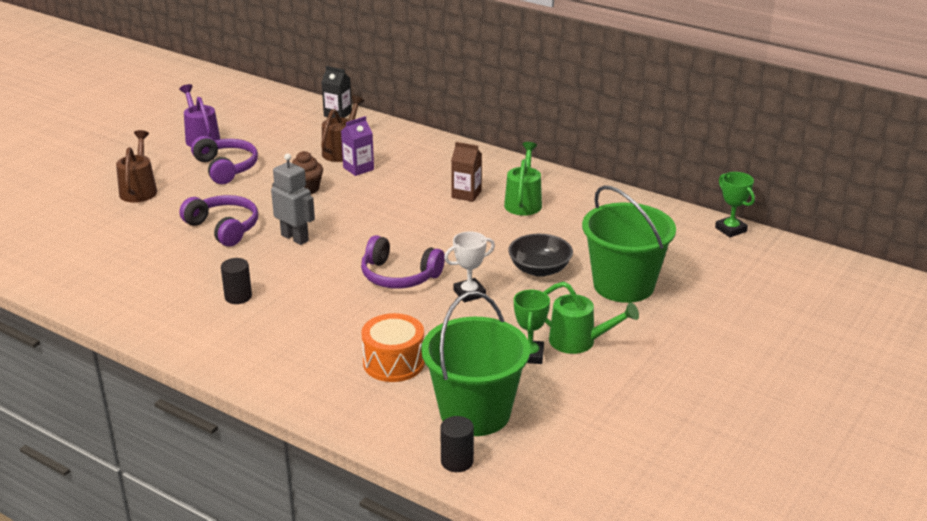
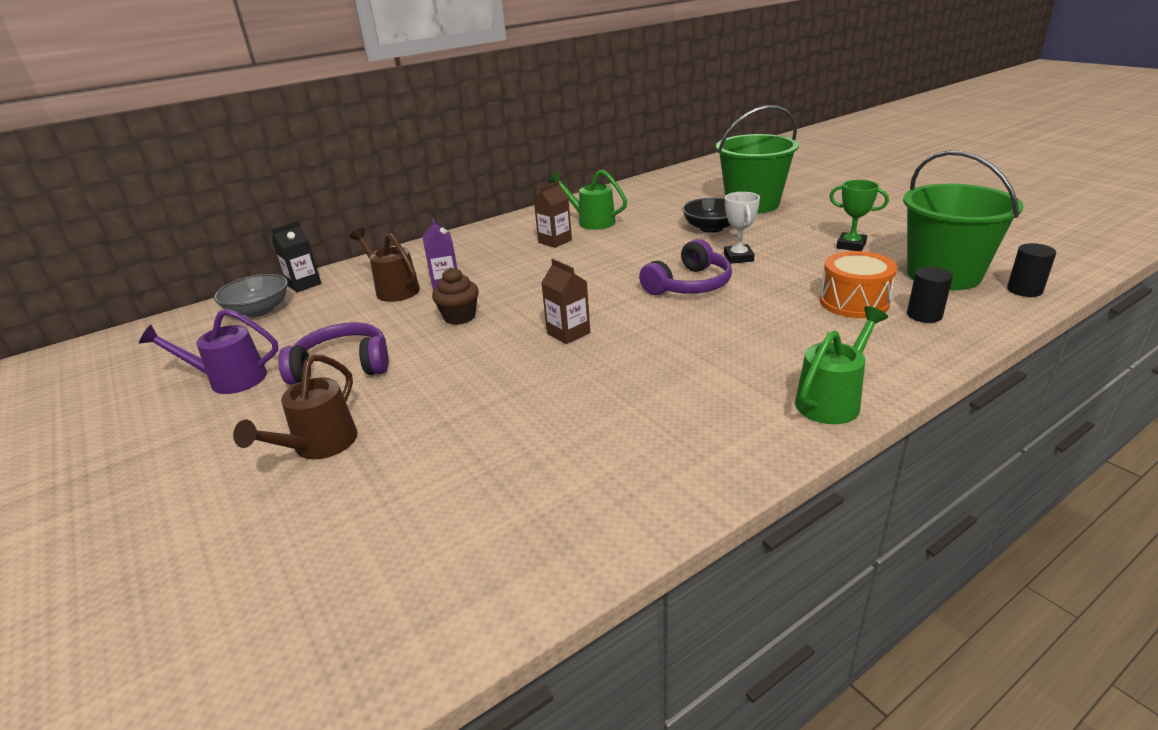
camera: 65 degrees left, 0 degrees up
(139, 190) = (319, 446): brown watering can -> brown watering can turned 90 degrees counterclockwise
(223, 228) = (503, 380): purple headphones -> none
(238, 297) = (684, 381): black cylinder -> black cylinder (924, 315)
(291, 113) = (259, 310): none -> grey bowl
(295, 238) = (568, 333): grey robot -> brown carton
(579, 342) = (833, 227): green watering can -> green watering can (832, 400)
(730, 229) = (690, 168): green trophy -> none

